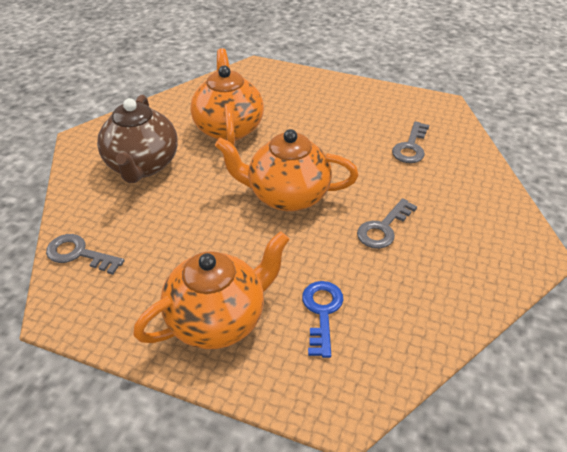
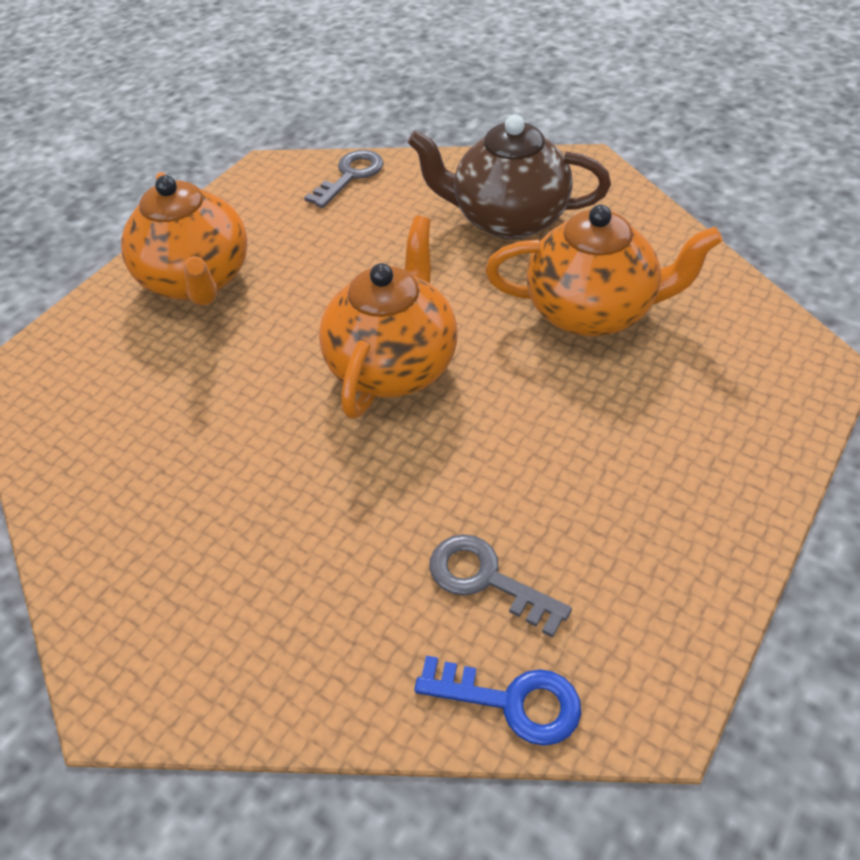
camera: 105 degrees right, 5 degrees up
(322, 312) = (158, 373): blue key -> blue key (512, 701)
(383, 228) = (276, 474): grey key -> none

